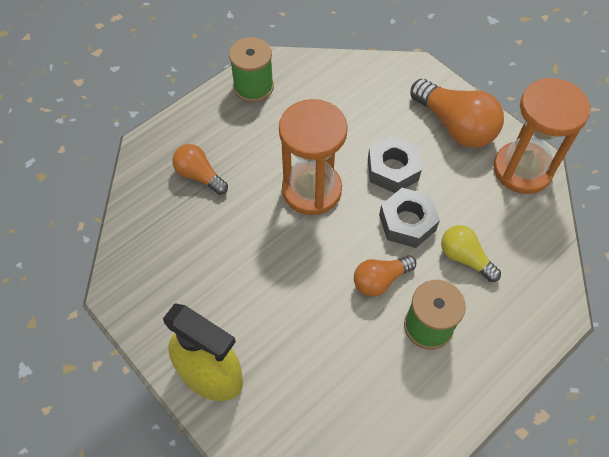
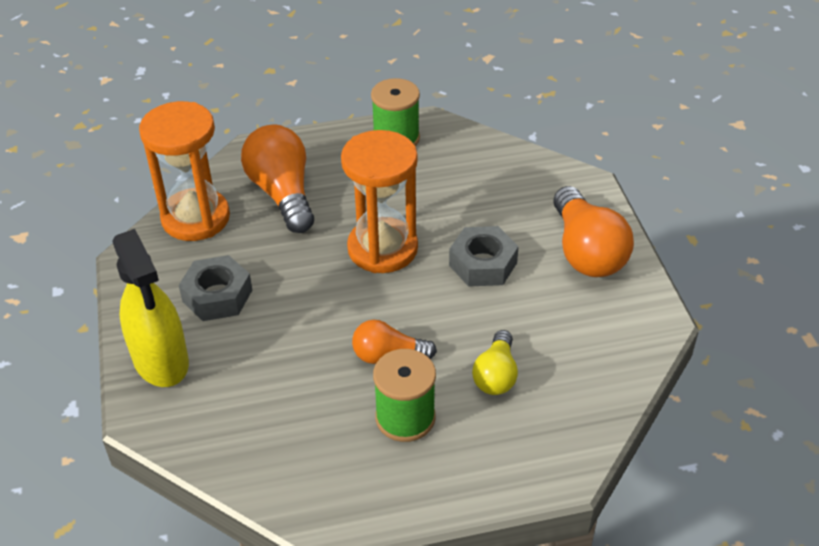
camera: 30 degrees right, 15 degrees down
(199, 175) = (282, 193): orange light bulb -> orange light bulb, size x1.70
(407, 222) = (459, 317): grey nut -> grey nut (217, 296)
(465, 258) = (496, 375): yellow light bulb -> yellow light bulb turned 150 degrees counterclockwise
(522, 170) = (631, 321): orange hourglass -> orange hourglass (195, 218)

